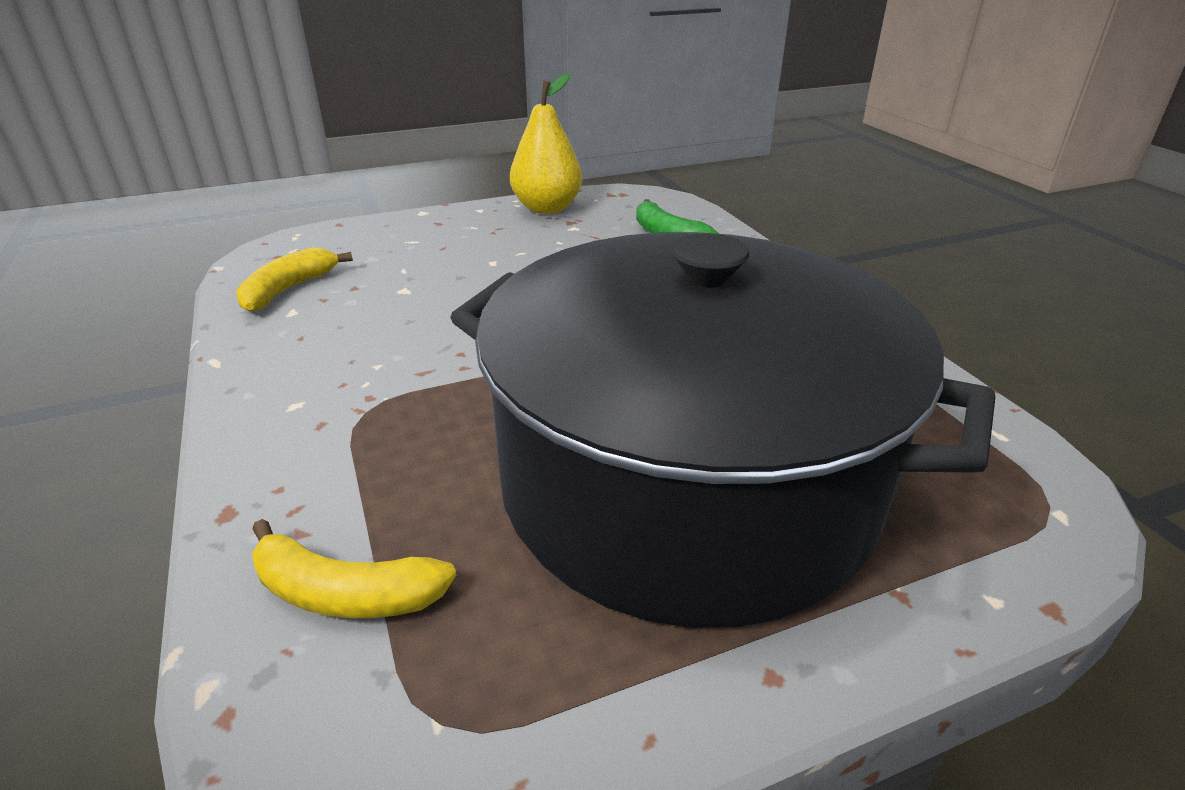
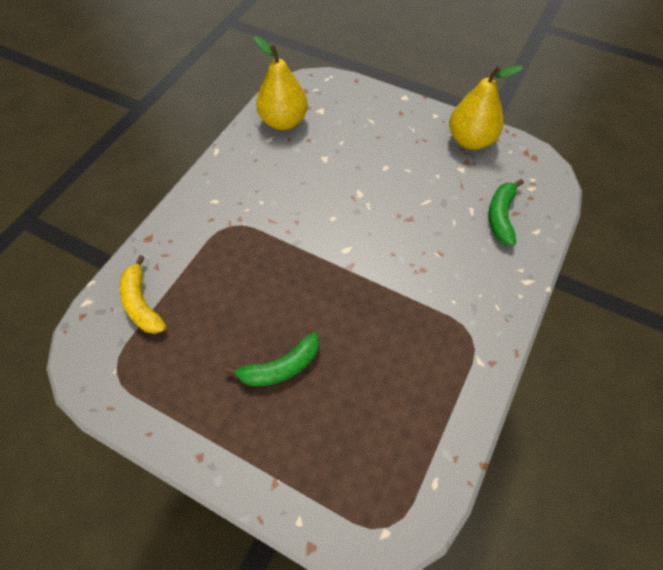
camera: 50 degrees right, 25 degrees up
(289, 289) = (283, 121): yellow banana -> yellow pear
(686, 482) = (280, 367): black pot -> green banana

